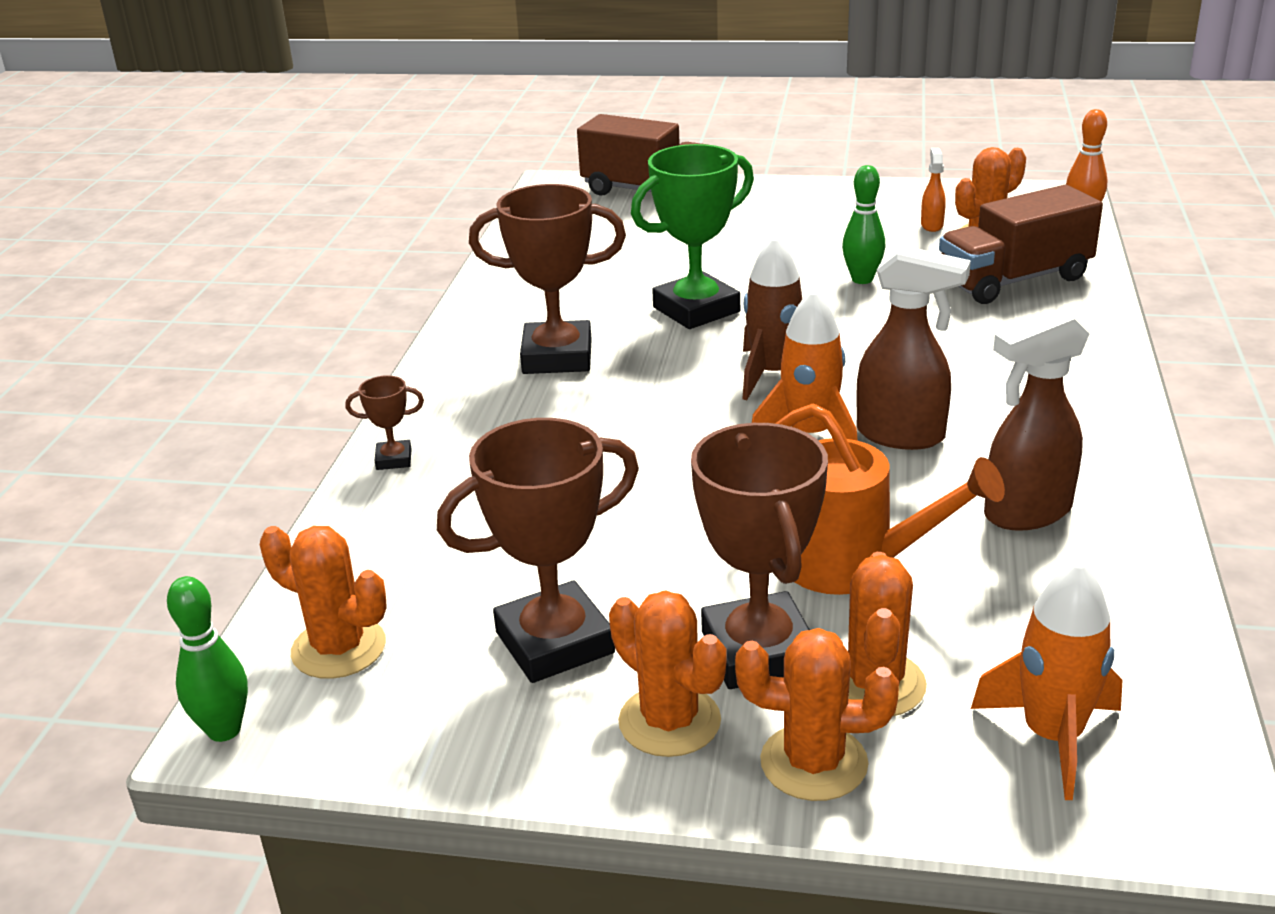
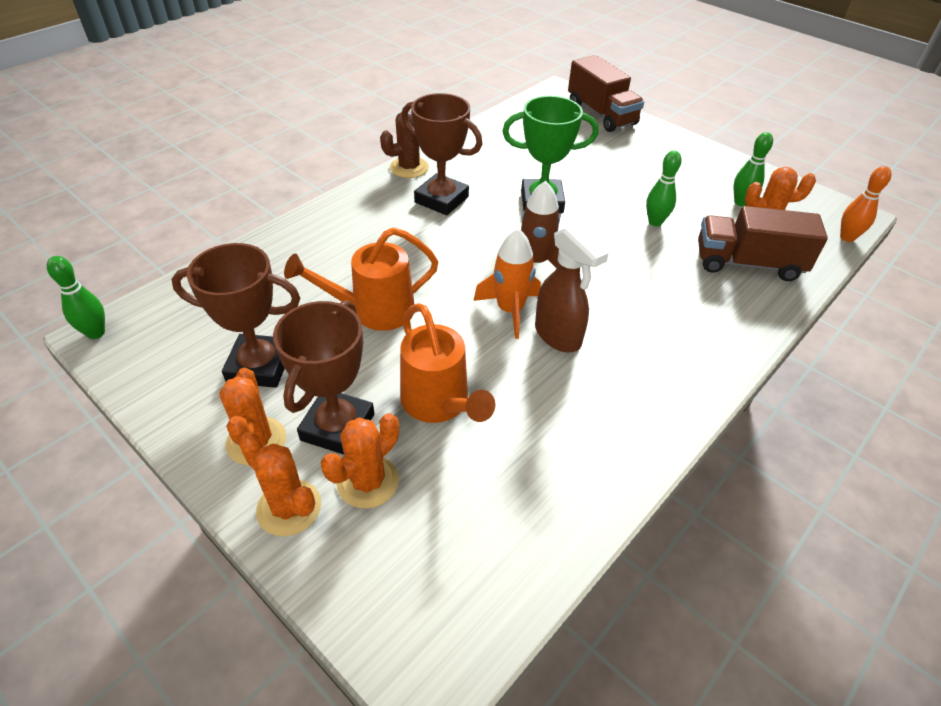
camera: 30 degrees right, 15 degrees up
(339, 648) = (177, 316): orange cactus -> none
(394, 459) = (307, 224): brown trophy -> none
(459, 339) = (409, 168): none -> brown cactus
(632, 512) = (373, 311): none -> orange watering can
(932, 225) = (740, 202): orange spray bottle -> green bowling pin
(1026, 512) = (568, 424): brown spray bottle -> none
(1052, 736) = (415, 573): orange rocket -> none

